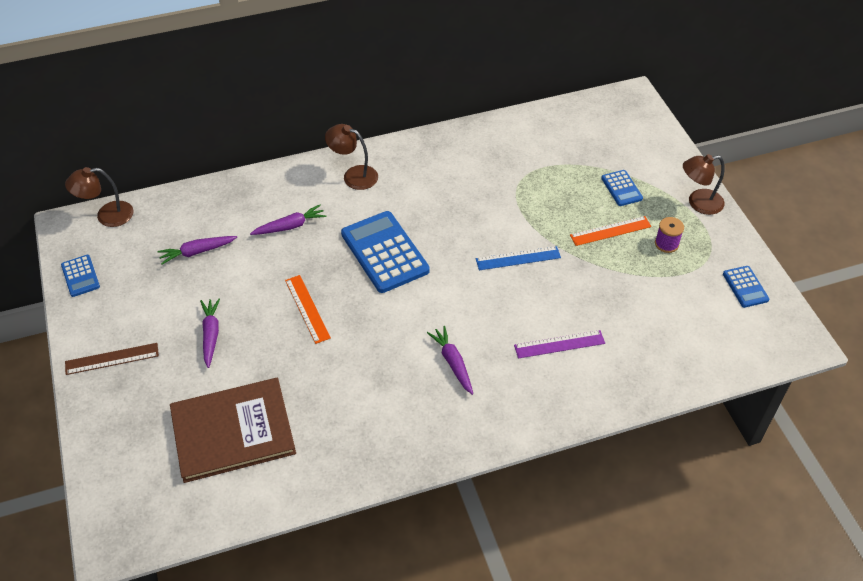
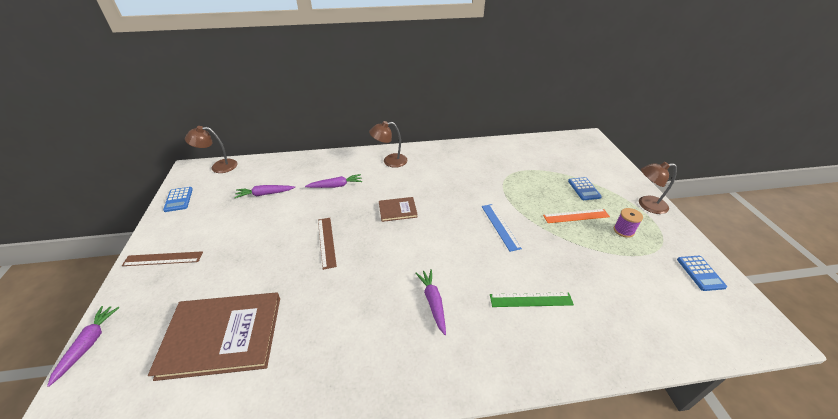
camera: 10 degrees right, 10 degrees down
(211, 335) = (245, 251): purple carrot -> purple carrot (89, 344)
(307, 309) = (326, 242): orange ruler -> brown ruler
(353, 175) = (390, 161): brown lamp -> brown lamp turned 45 degrees counterclockwise
(384, 252) = (397, 210): blue calculator -> brown book
(518, 258) = (500, 226): blue ruler -> blue ruler turned 75 degrees clockwise
(559, 344) = (531, 299): purple ruler -> green ruler

